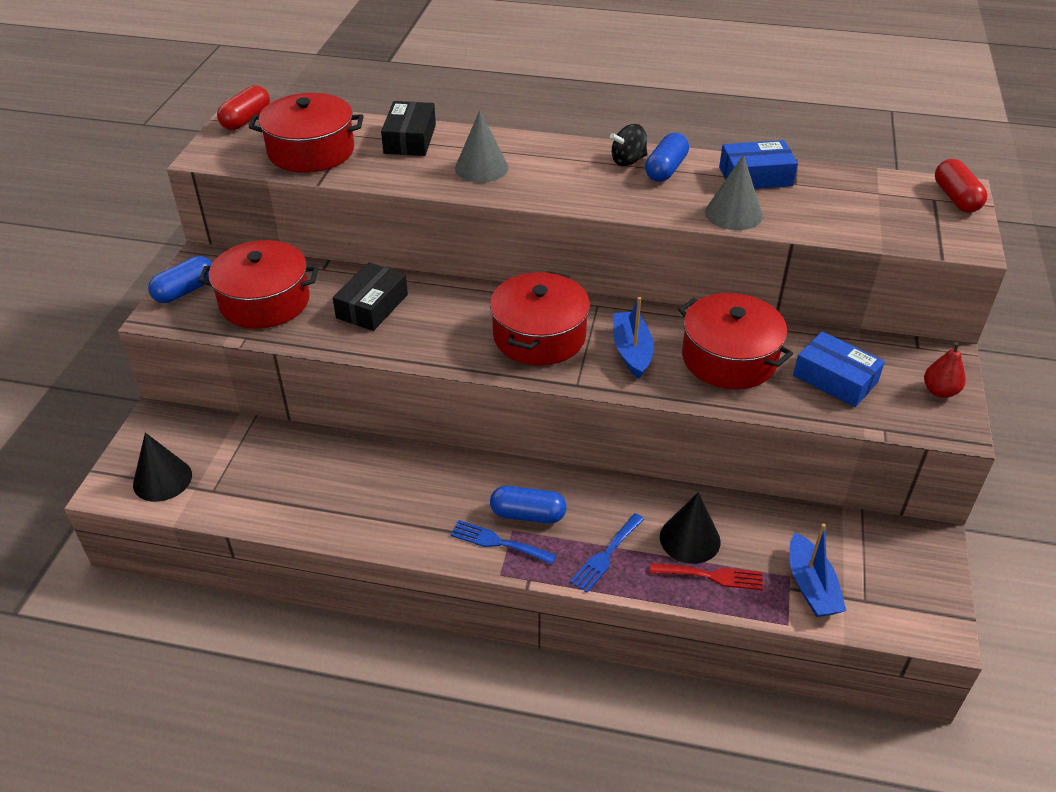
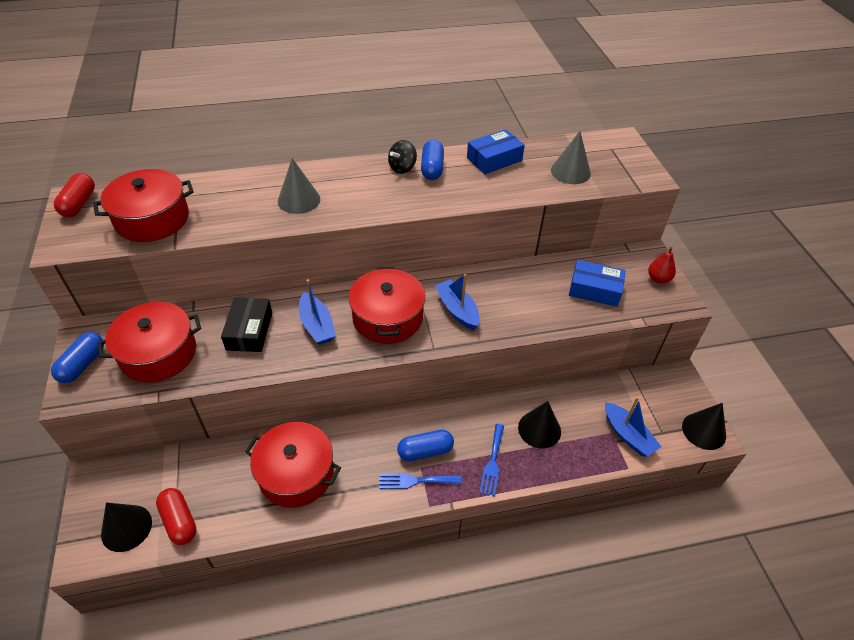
camera: 25 degrees left, 5 degrees up
(410, 139) = (229, 189): black box -> none
(451, 321) = (317, 325): none -> blue boat
(712, 576) = (566, 451): red fork -> none
(729, 358) = (523, 295): red pot -> red pot (296, 473)
(733, 213) = (496, 192): grey cone -> grey cone (570, 172)
(930, 619) = (704, 431): none -> black cone
(956, 198) = (623, 145): red capsule -> red capsule (179, 521)

